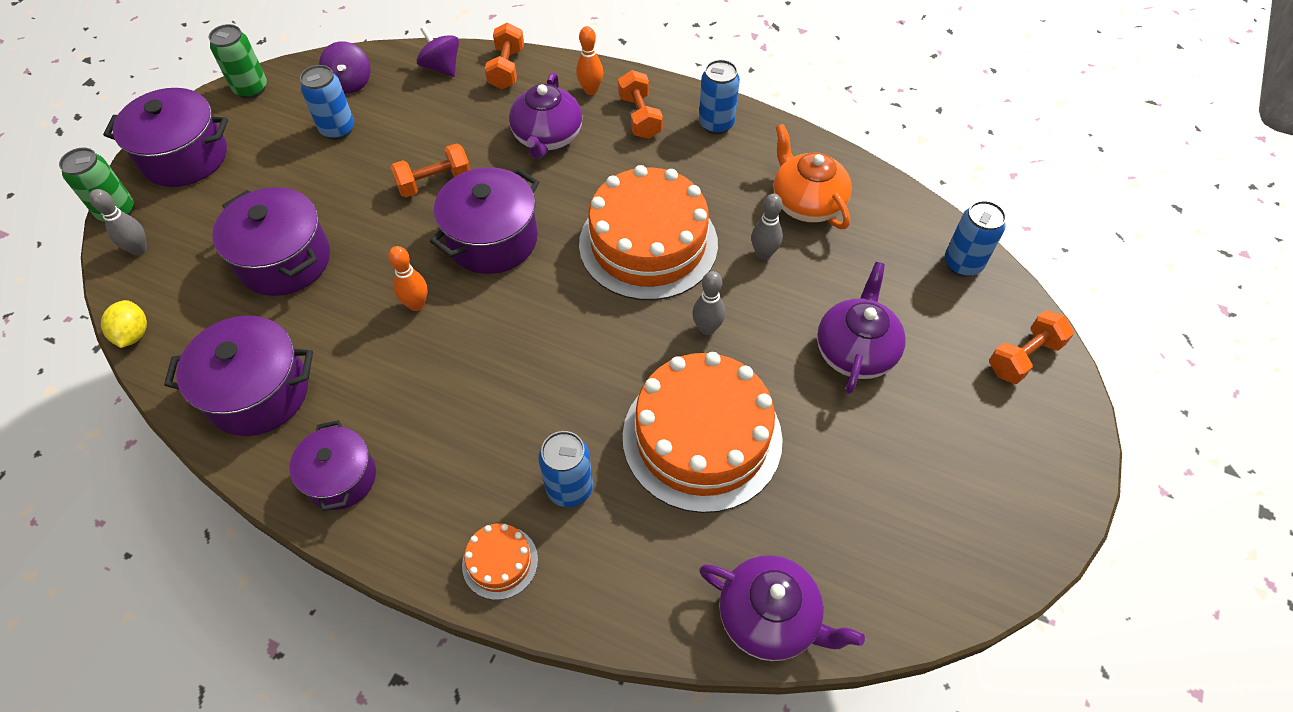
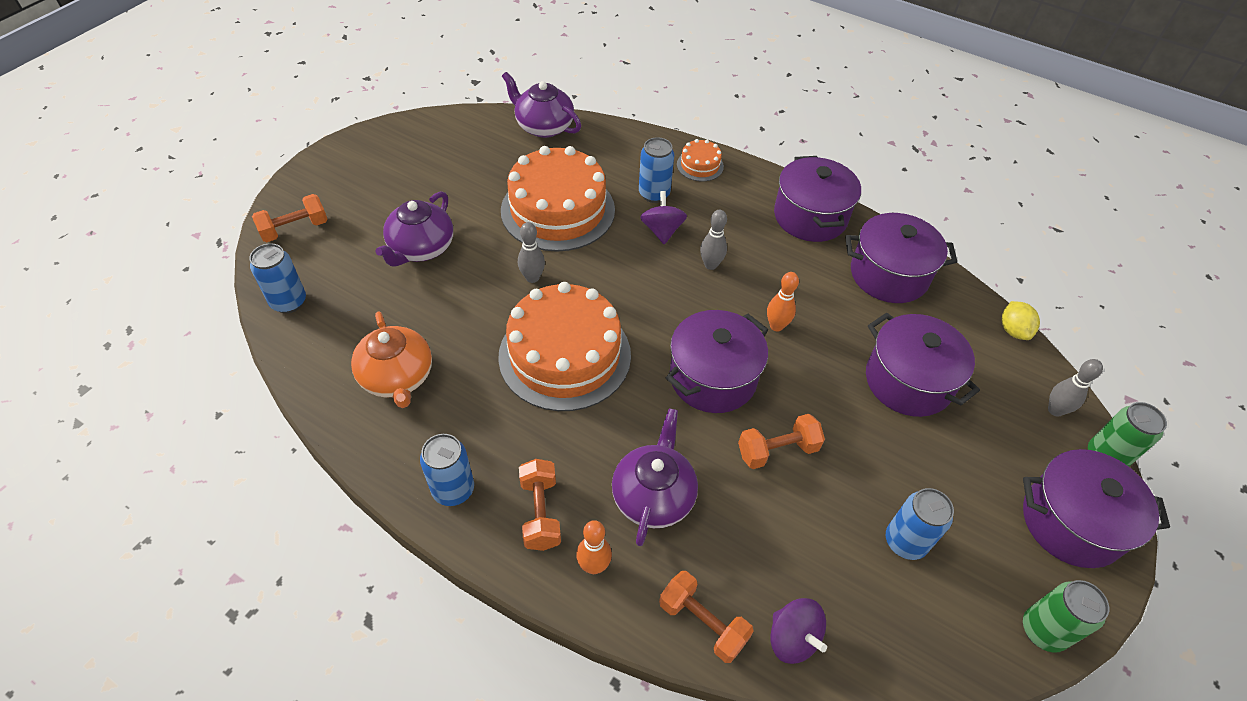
camera: 175 degrees left, 5 degrees down
(341, 478) = (810, 217): purple pot -> purple pot, size x1.52
(350, 83) = (911, 624): purple spinning top -> purple spinning top (662, 231)
(507, 69) = (702, 623): orange dumbbell -> orange dumbbell turned 60 degrees counterclockwise
(763, 254) = (461, 332): grey bowling pin -> grey bowling pin (710, 265)

